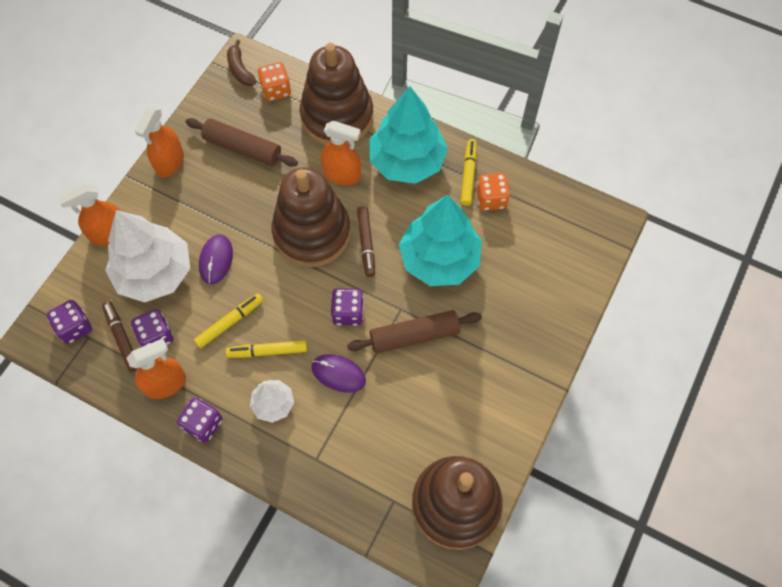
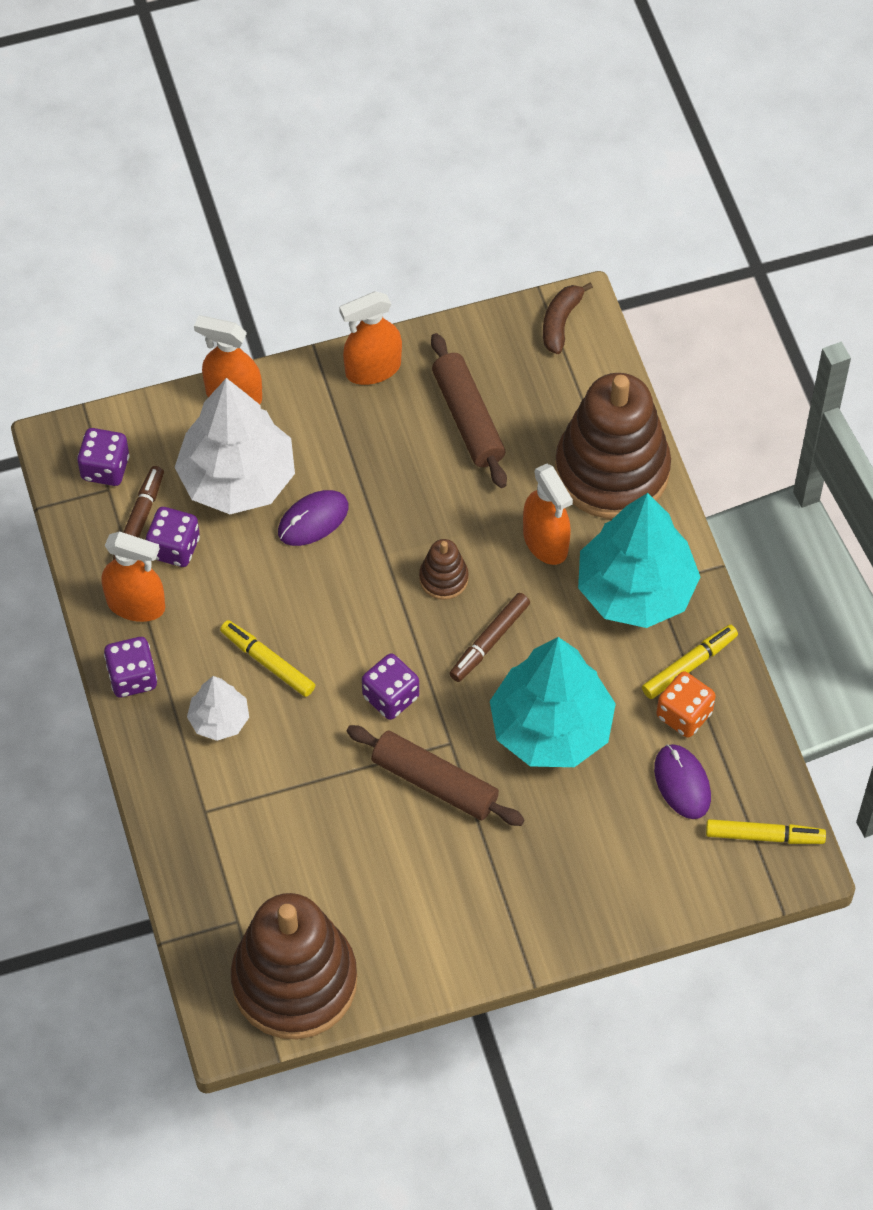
camera: 45 degrees right, 5 degrees down
(230, 322) = (260, 598): yellow marker -> yellow marker (764, 836)
(276, 90) = (575, 381): orange dice -> none
(312, 233) = (443, 578): brown stacking toy -> brown stacking toy, size x0.42
(338, 374) = (314, 749): purple mouse -> purple mouse (682, 783)

